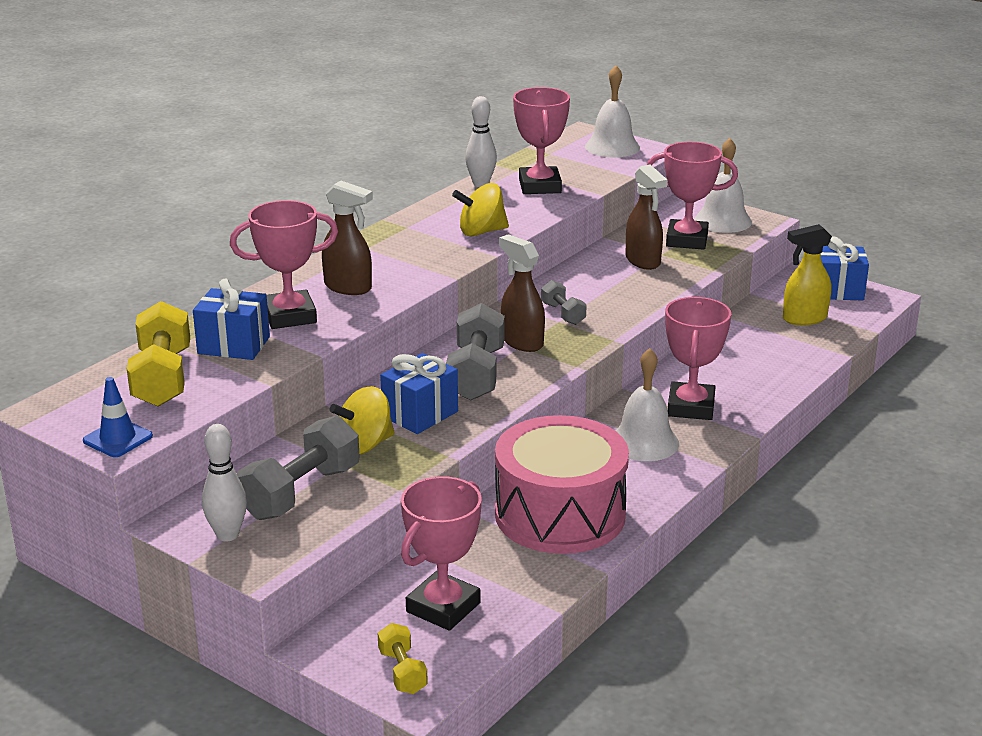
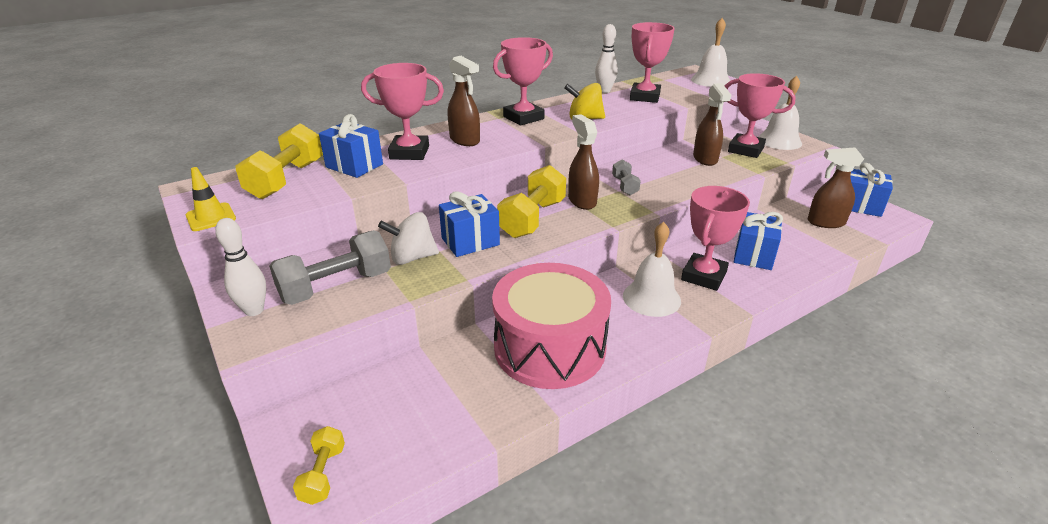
camera: 20 degrees right, 5 degrees up
(118, 438) = (211, 217): blue traffic cone -> yellow traffic cone
(364, 445) = (412, 257): yellow spinning top -> white spinning top
(443, 607) = (401, 414): pink trophy -> pink trophy (523, 118)
(476, 374) = (532, 219): grey dumbbell -> yellow dumbbell
(737, 373) = (753, 255): none -> blue gift
(804, 319) = (825, 222): yellow spray bottle -> brown spray bottle

